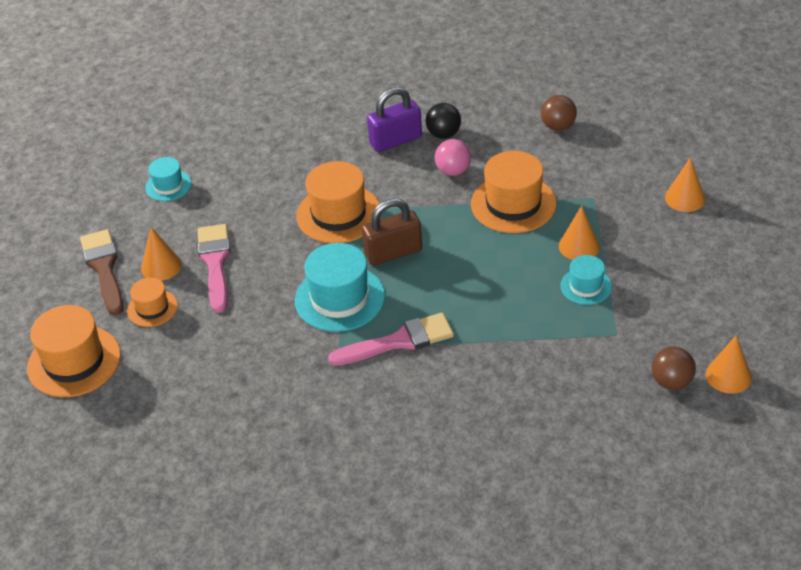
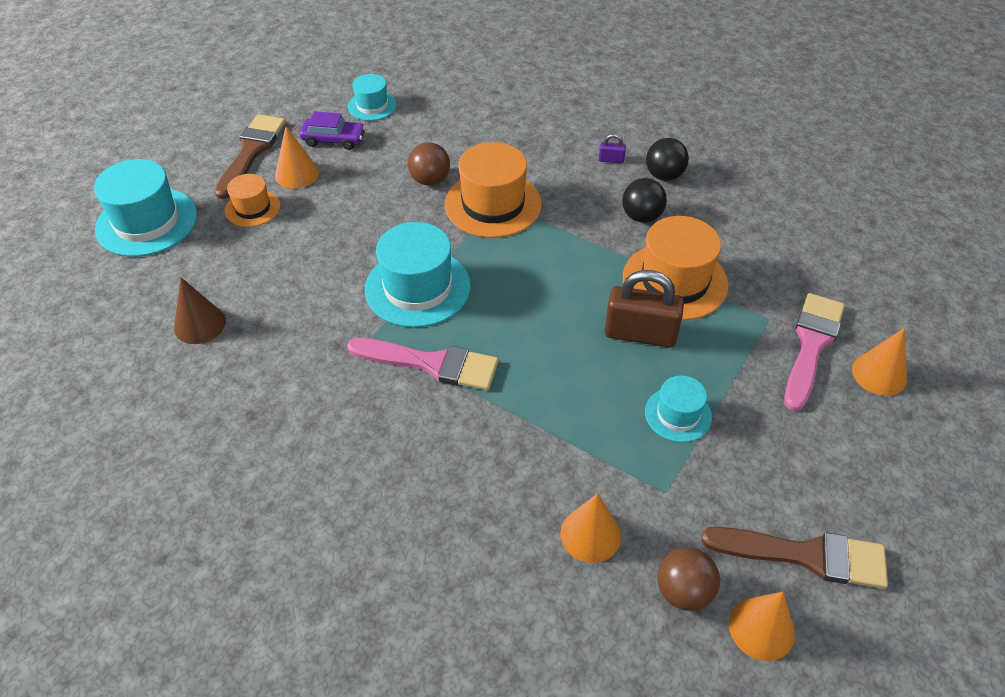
camera: 30 degrees right, 5 degrees up
(74, 361) = (146, 222): orange hat -> turquoise hat
(164, 226) = (334, 140): none -> purple car
(201, 406) = (199, 324): none -> brown cone
(215, 263) = (343, 194): pink brush -> pink brush (811, 345)
(393, 252) = (509, 269): brown padlock -> brown padlock (640, 334)
(395, 140) = (611, 160): purple padlock -> purple padlock, size x0.42
(453, 171) = (641, 216): pink ball -> black ball
(558, 126) = (792, 223): brown ball -> brown ball (430, 180)
(579, 246) = (708, 364): orange cone -> orange cone (590, 534)
(722, 324) = (806, 555): none -> brown brush

